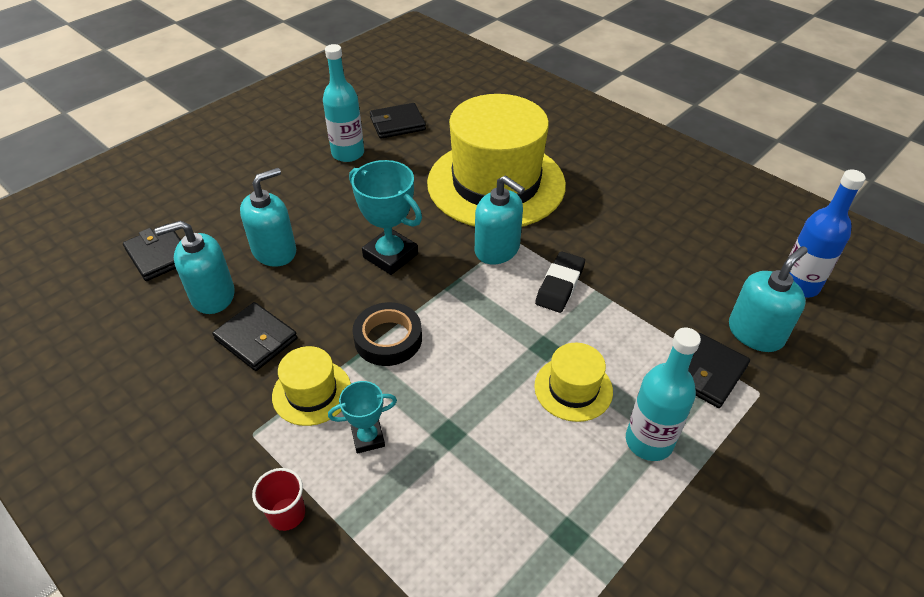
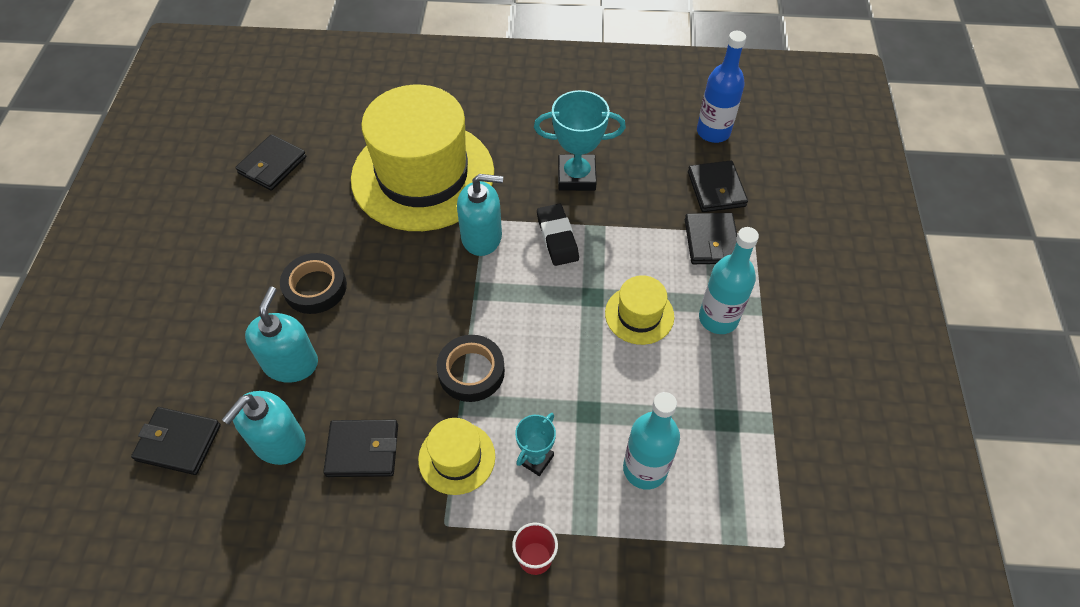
camera: 40 degrees left, 10 degrees up
(342, 213) = (315, 287): none -> black tape
(348, 153) = (256, 224): turquoise bottle -> turquoise bottle (645, 469)
(390, 256) = (400, 299): turquoise trophy -> turquoise trophy (576, 176)
(755, 333) = (716, 189): turquoise soap dispenser -> black wallet

